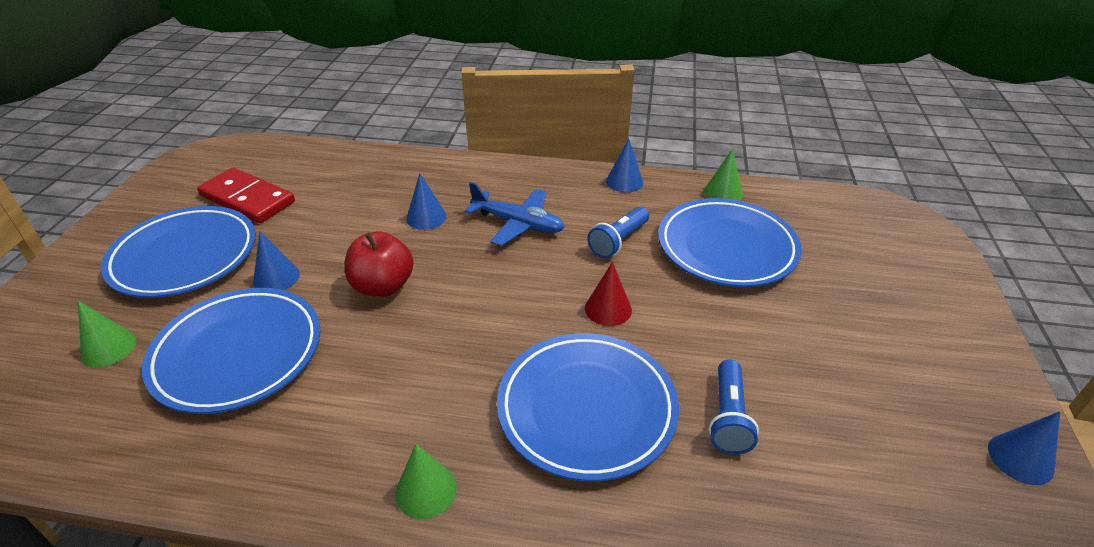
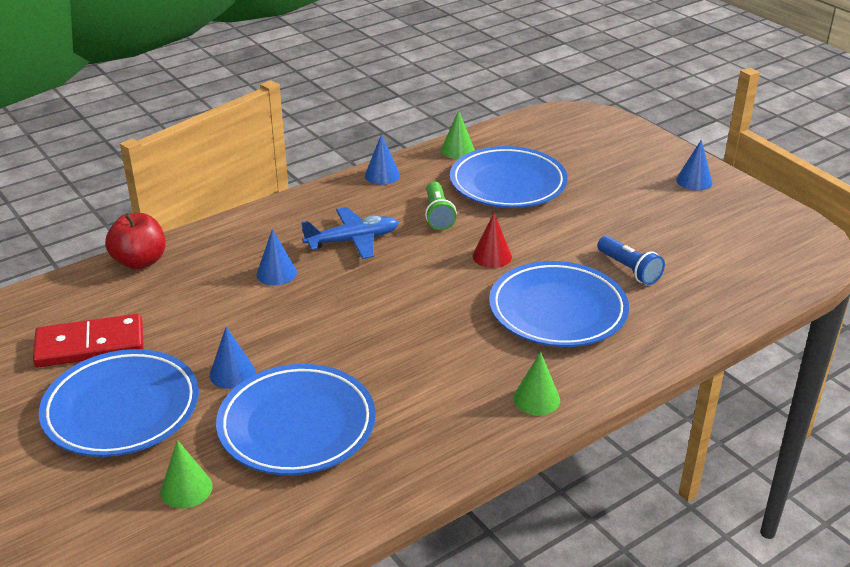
camera: 45 degrees left, 5 degrees down
(383, 286) = (325, 330): red apple -> red apple (140, 262)
(618, 241) = (438, 215): blue flashlight -> green flashlight
(1020, 458) = (762, 209): blue cone -> blue cone (694, 181)

